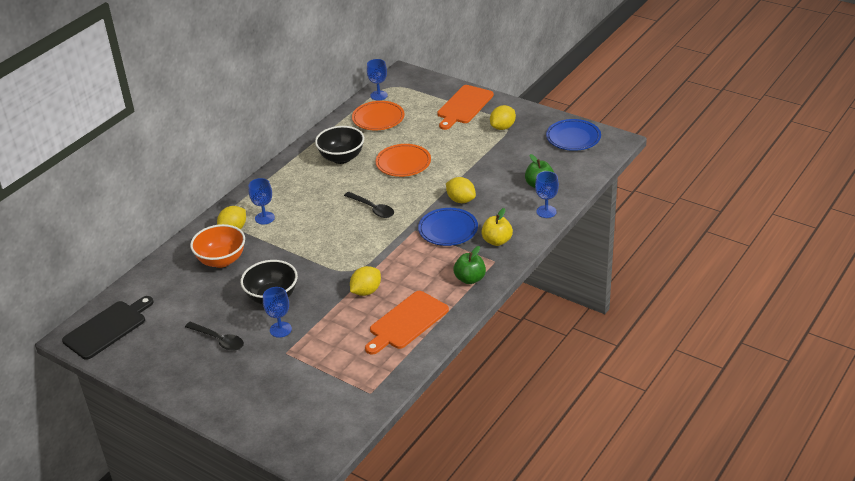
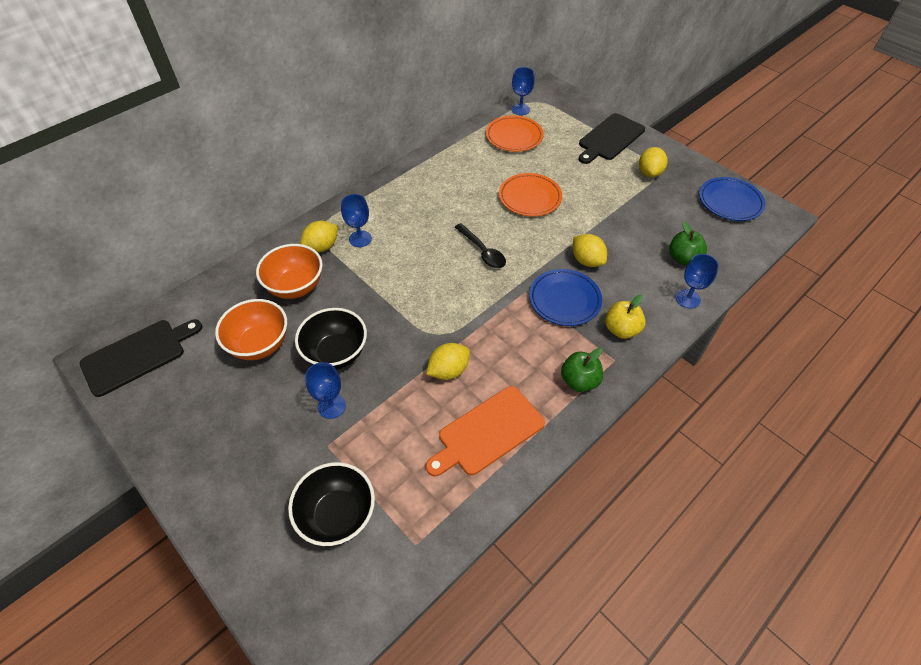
camera: 10 degrees right, 15 degrees up
(207, 303) = (260, 344): none -> orange bowl
(219, 340) = (255, 405): black spoon -> none
(341, 158) = (463, 178): black bowl -> black bowl (338, 515)
(464, 106) = (610, 138): orange cutting board -> black cutting board
(503, 127) = (649, 173): yellow lemon -> yellow lemon turned 45 degrees counterclockwise

